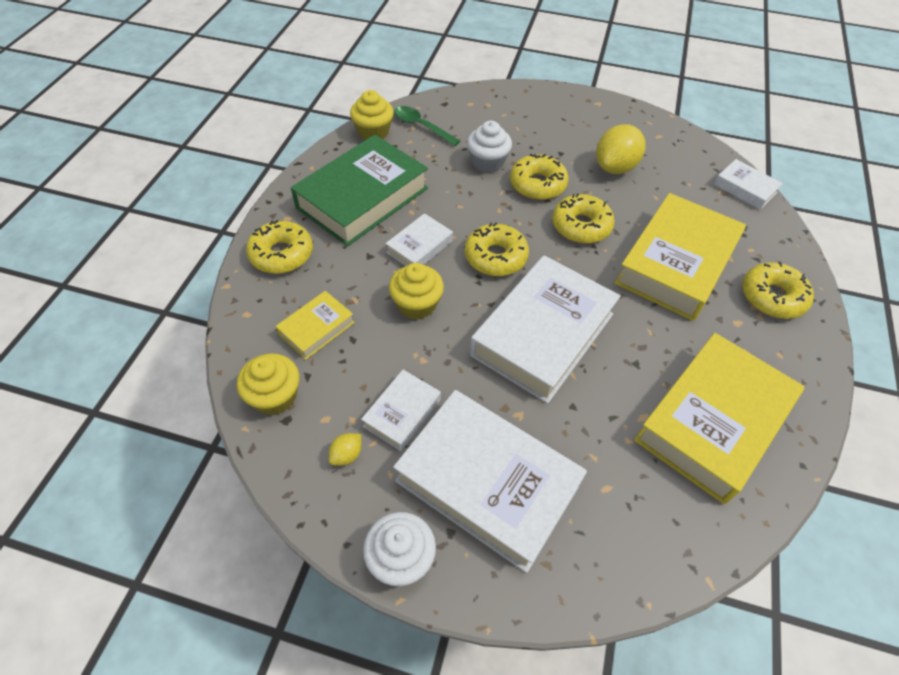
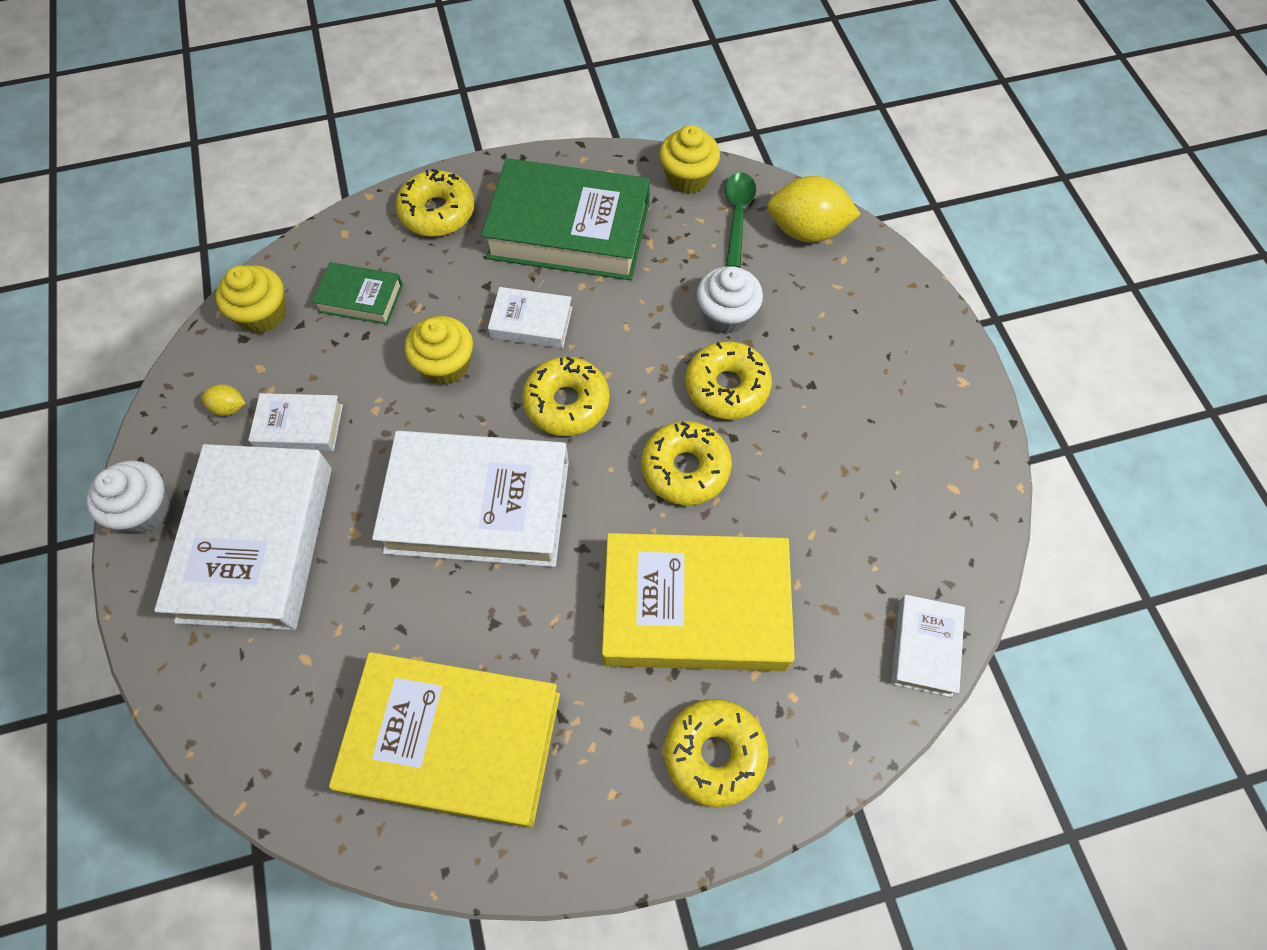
camera: 60 degrees right, 10 degrees up
(316, 328) = (360, 298): yellow book -> green book
(615, 167) = (834, 460): yellow lemon -> yellow lemon (806, 231)

